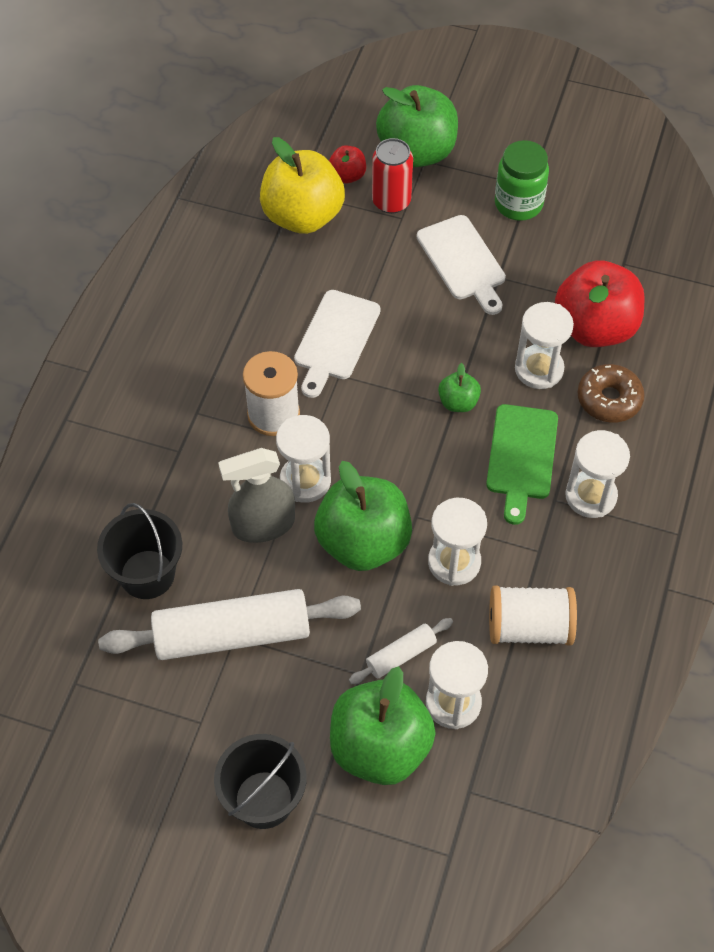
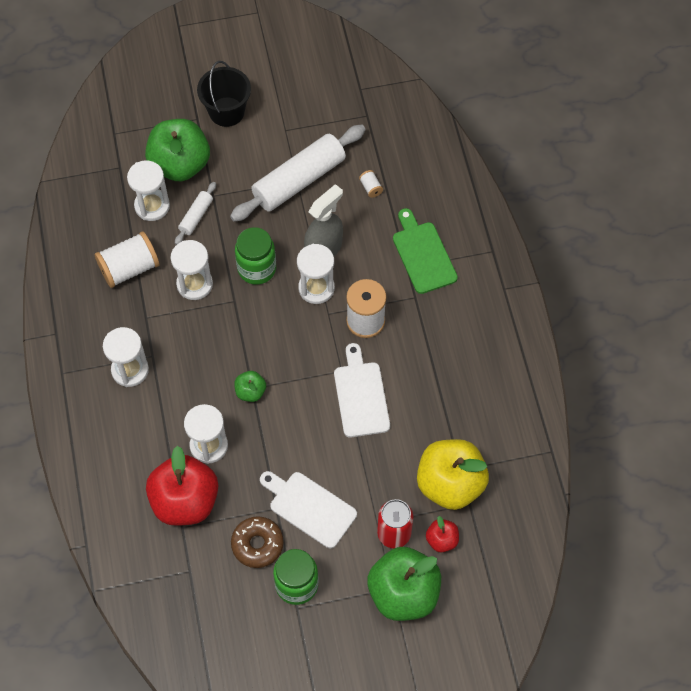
camera: 150 degrees right, 5 degrees up
(147, 574) = (371, 188): black bucket -> white spool
(363, 542) = (257, 269): green apple -> green jar
(521, 457) = (188, 374): green cutting board -> green cutting board (423, 254)
(609, 399) = (149, 447): brown donut -> brown donut (257, 544)

